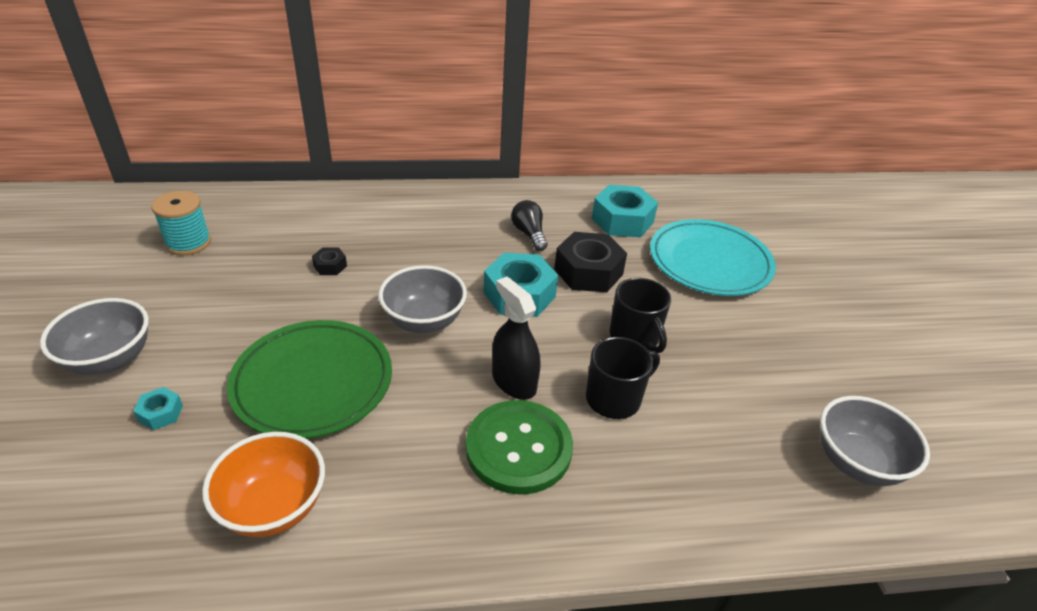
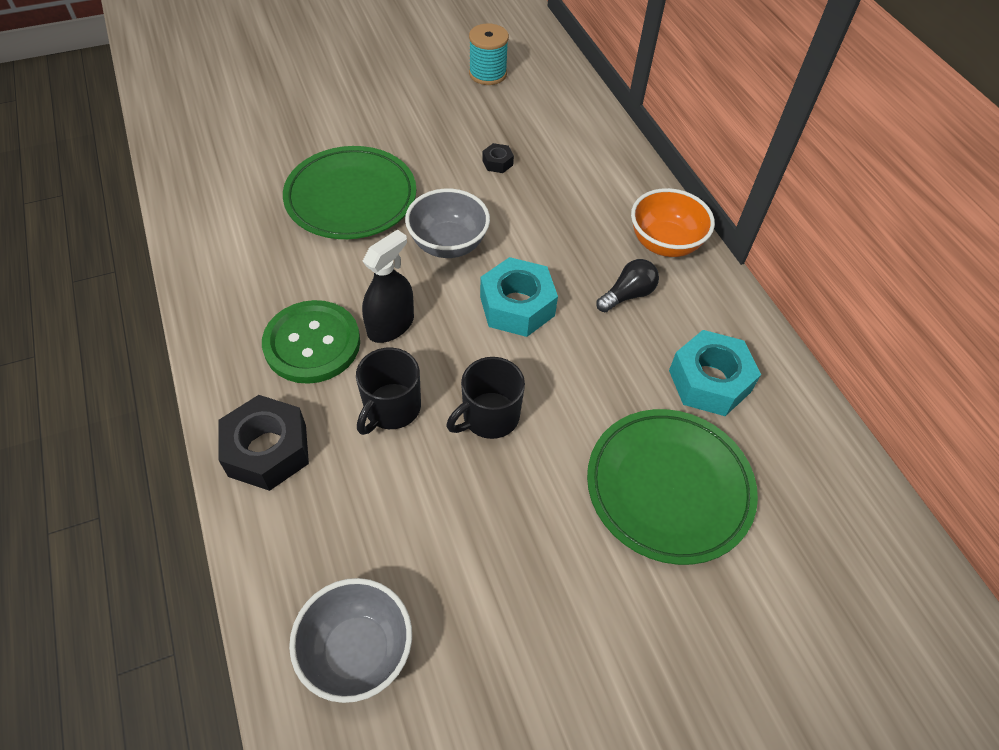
camera: 75 degrees right, 15 degrees up
(110, 359) = (342, 90): grey bowl -> none
(160, 413) = (299, 133): turquoise nut -> none
(274, 507) = (230, 216): orange bowl -> orange bowl (664, 243)
(588, 272) = (584, 360): black nut -> black nut (268, 450)
(614, 398) = (391, 408): black mug -> black mug turned 75 degrees clockwise
(709, 262) = (669, 487): turquoise plate -> green plate

